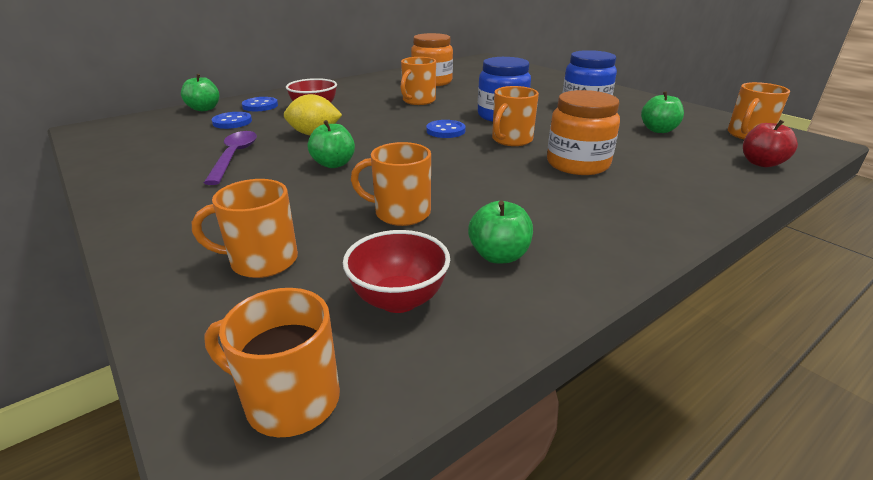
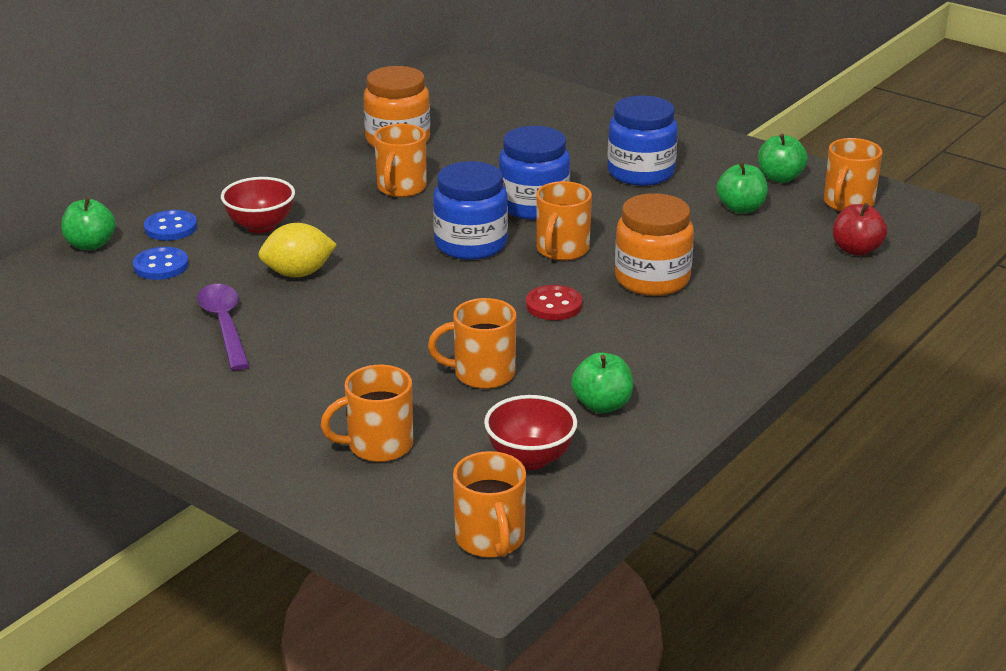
camera: 15 degrees left, 0 degrees up
(290, 400) = (490, 539): orange mug -> orange mug turned 105 degrees counterclockwise
(334, 164) = (361, 319): green apple -> green apple (780, 178)
(445, 131) = (470, 244): blue button -> blue jar
(489, 172) = (553, 305): none -> red button

